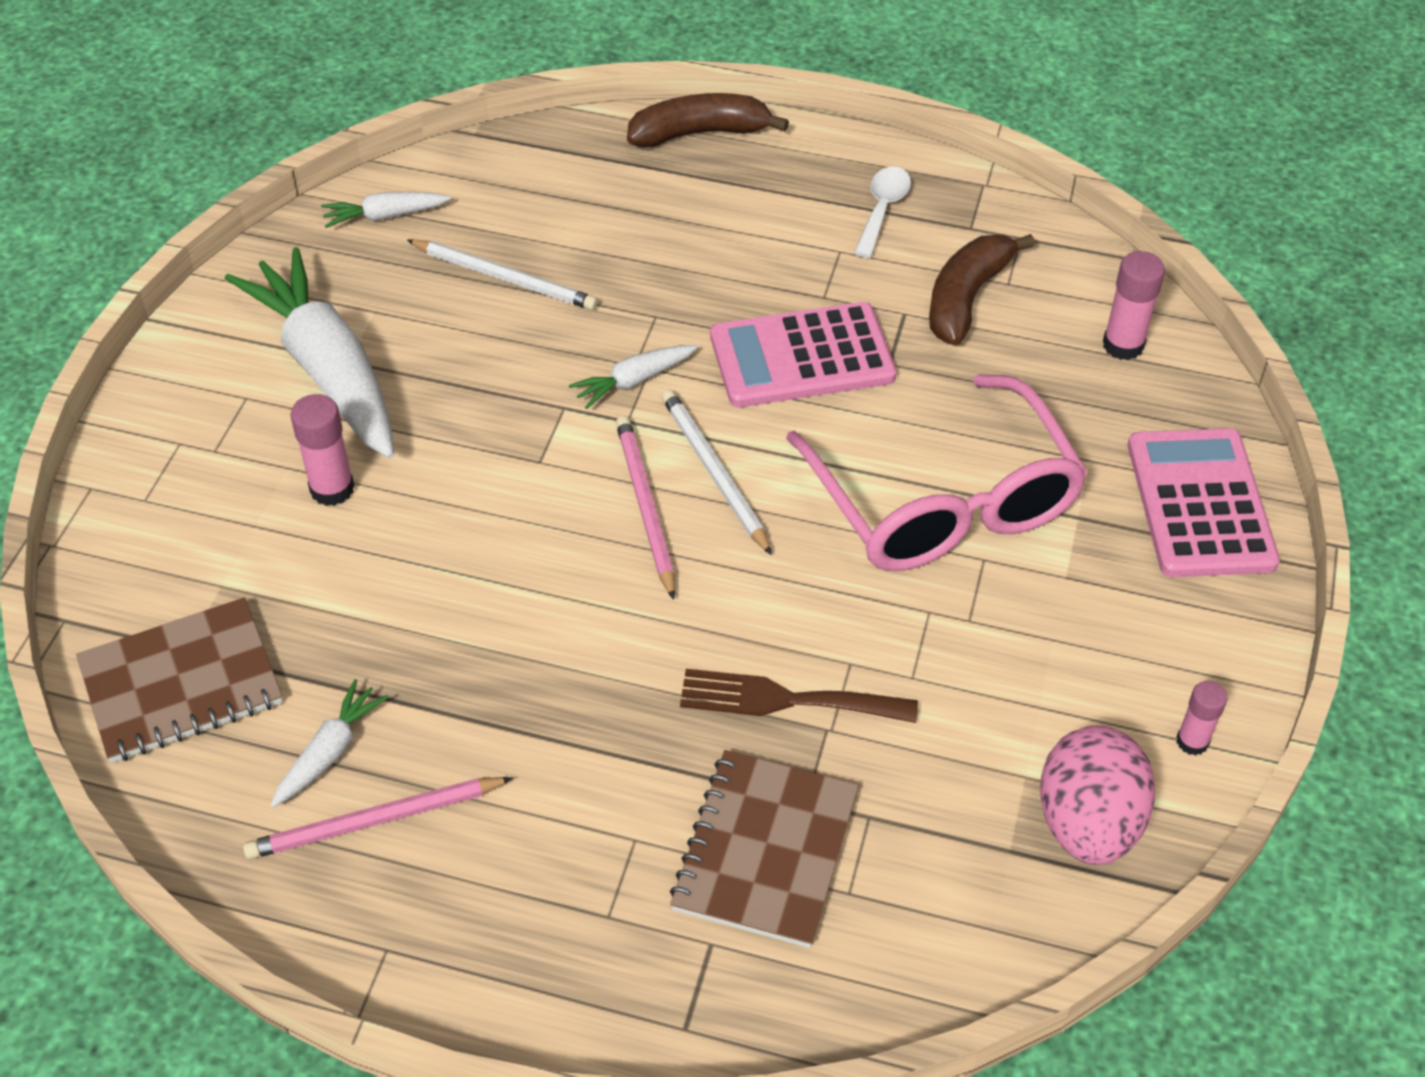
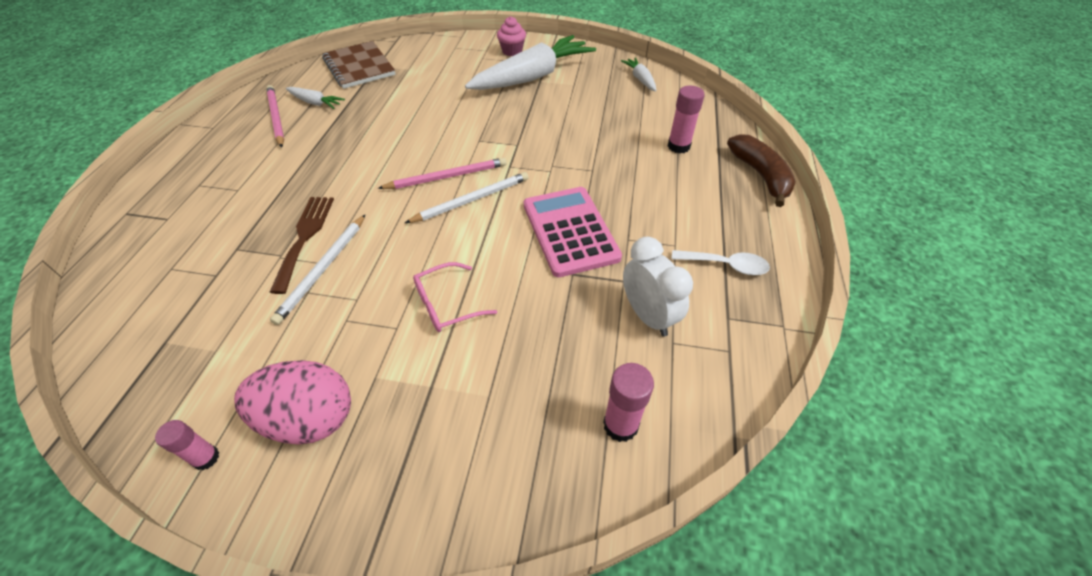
camera: 85 degrees right, 0 degrees up
(203, 397) = (512, 51): none -> pink cupcake
(332, 489) = (460, 86): pink glue stick -> pink glue stick (678, 146)
(505, 278) = (607, 117): white pencil -> white pencil (323, 269)
(633, 381) = (539, 166): white carrot -> none
(765, 851) = (210, 234): brown notebook -> none
(943, 503) = (446, 305): pink glasses -> pink glasses, size x0.44
(966, 298) = (648, 316): brown banana -> white clock
(1087, 823) = (165, 385): pink egg -> pink egg (310, 418)
(1200, 504) = (440, 480): pink calculator -> none

